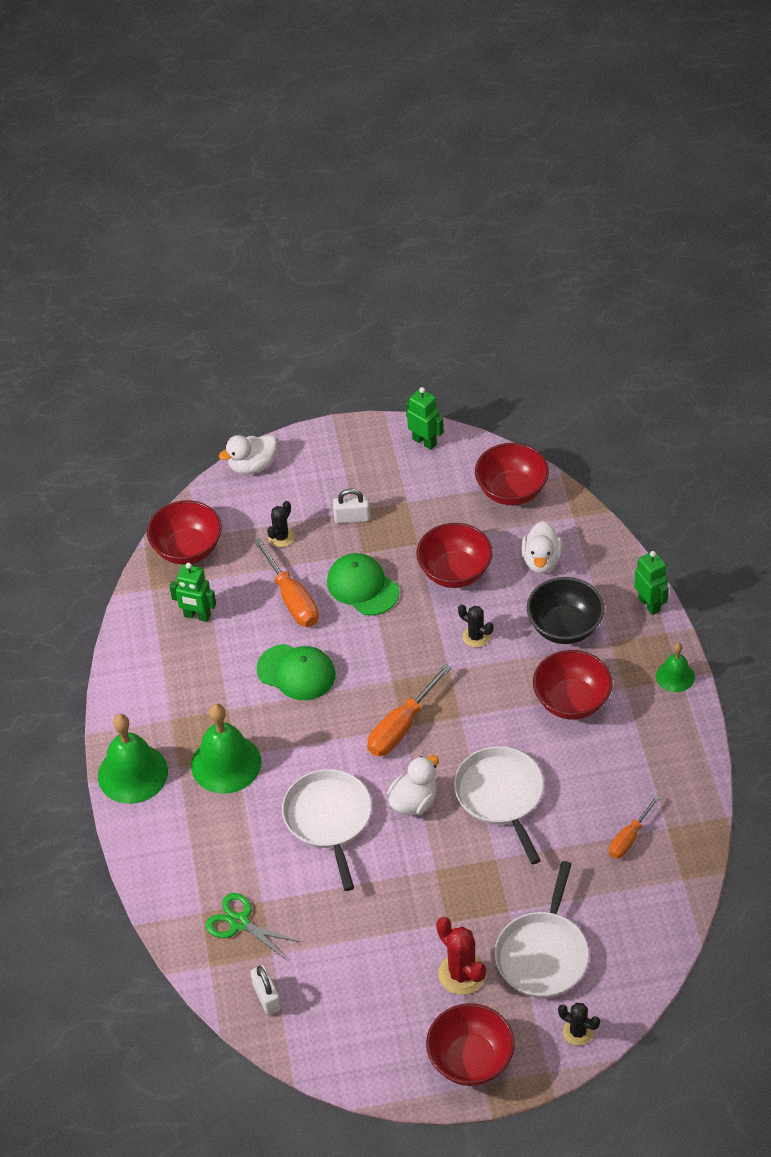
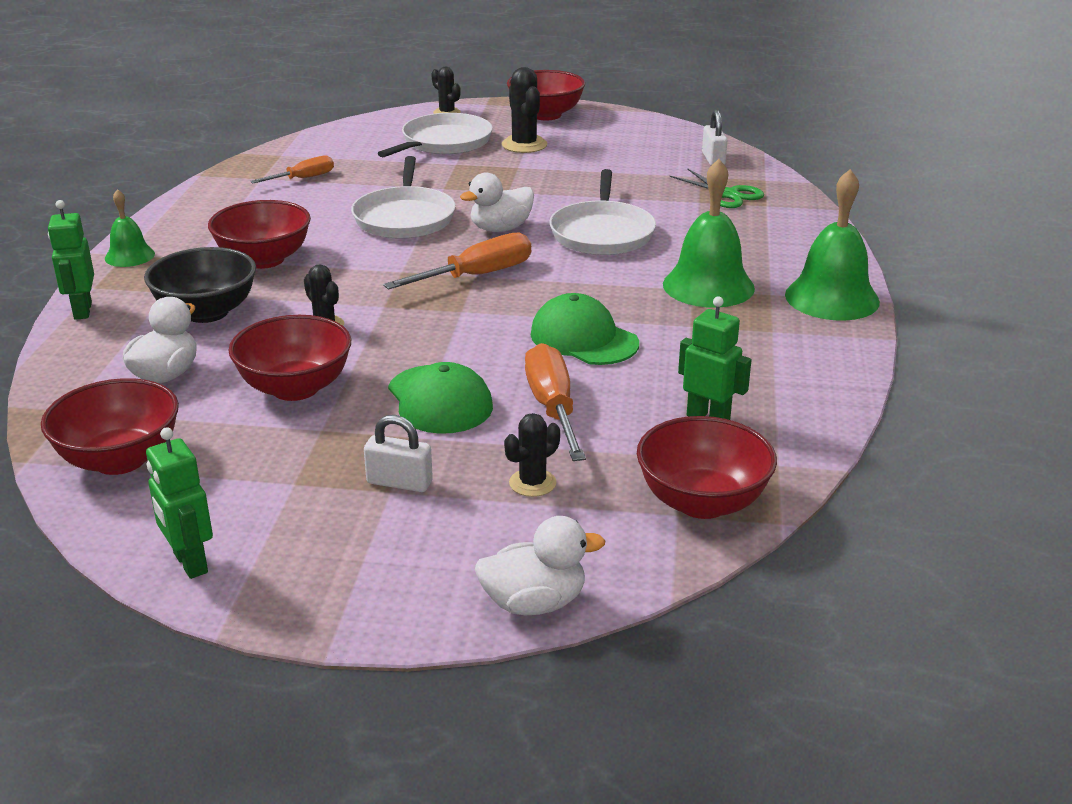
camera: 165 degrees left, 20 degrees down
(462, 974) = (524, 145): red cactus -> black cactus

